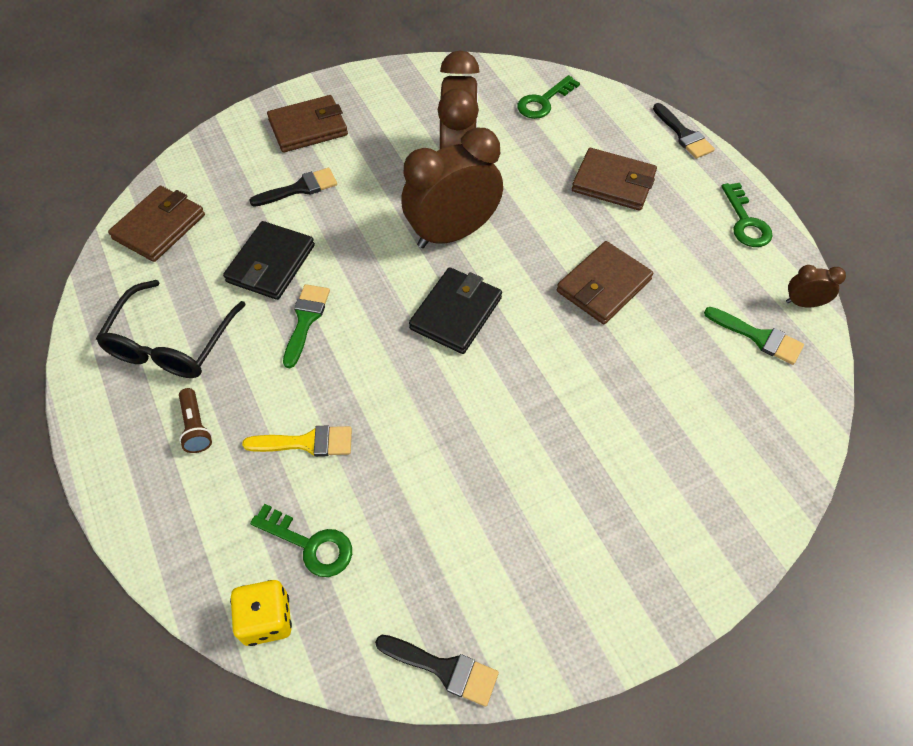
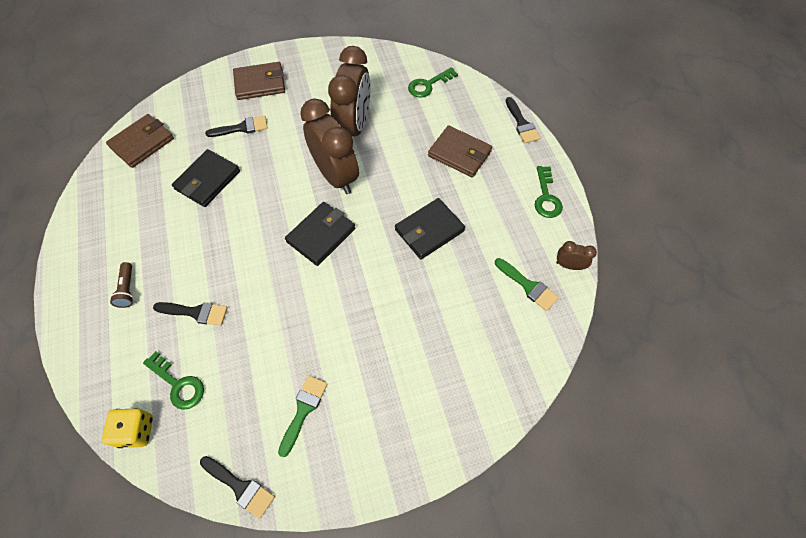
camera: 10 degrees right, 5 degrees up
(171, 344) = (127, 228): black glasses -> none
(306, 320) = (219, 224): green brush -> green brush (303, 410)
(307, 443) = (196, 312): yellow brush -> black brush
(452, 233) = (336, 176): brown clock -> brown clock turned 75 degrees clockwise
(603, 286) = (429, 230): brown wallet -> black wallet

